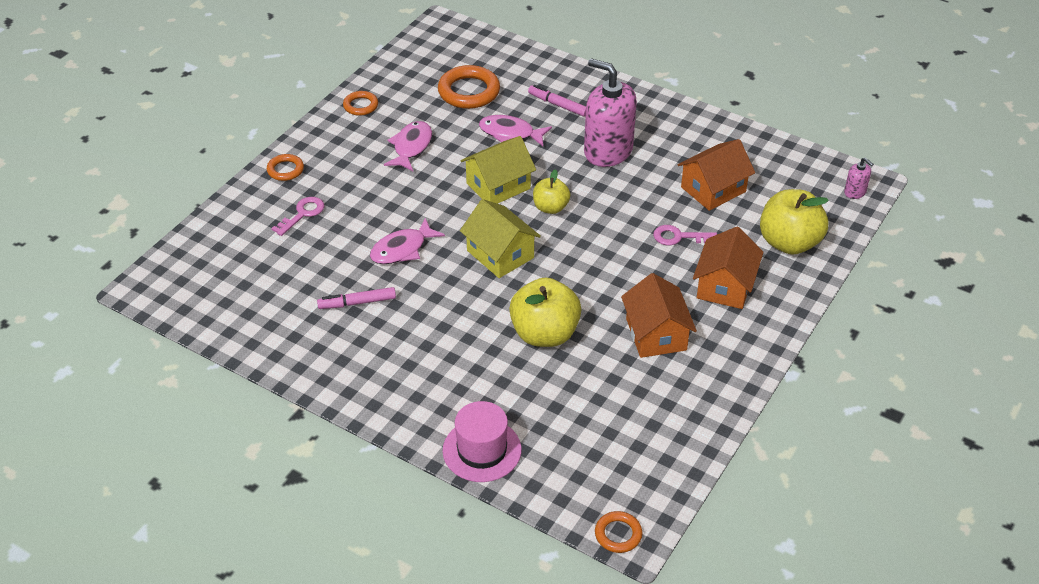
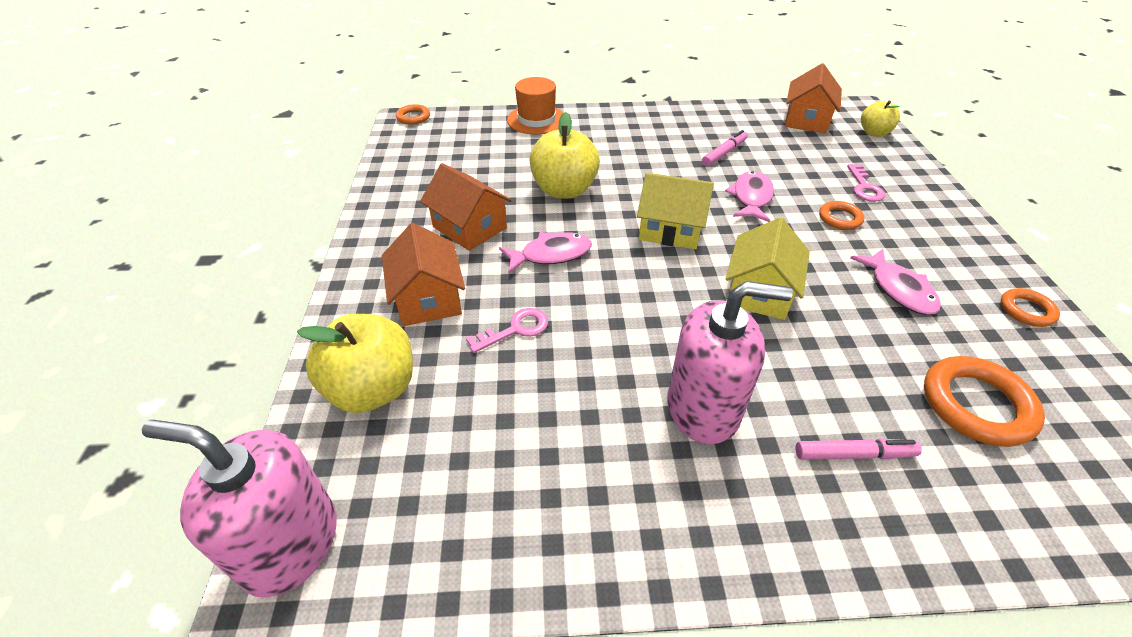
camera: 145 degrees right, 0 degrees up
(285, 170) = (945, 212): orange ring -> orange ring (840, 218)
(482, 450) = (536, 120): pink hat -> orange hat
(510, 133) = (839, 366): pink fish -> pink fish (551, 255)
(550, 207) = (681, 295): yellow apple -> yellow apple (874, 133)
(713, 189) = (518, 421): orange house -> orange house (806, 120)
(855, 192) = (290, 543): pink soap dispenser -> pink soap dispenser, size x2.34

